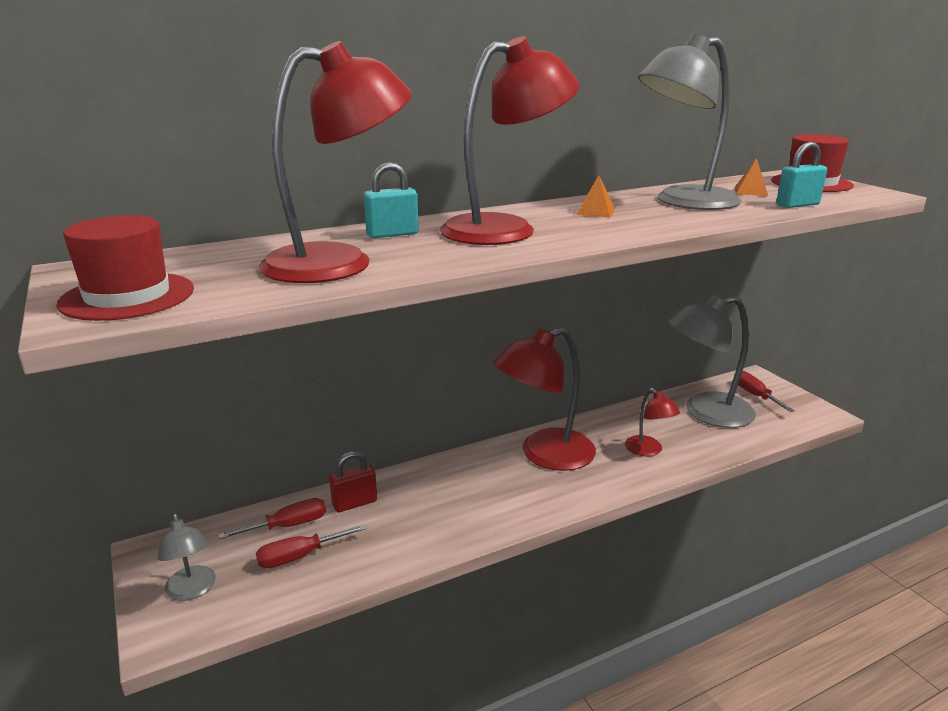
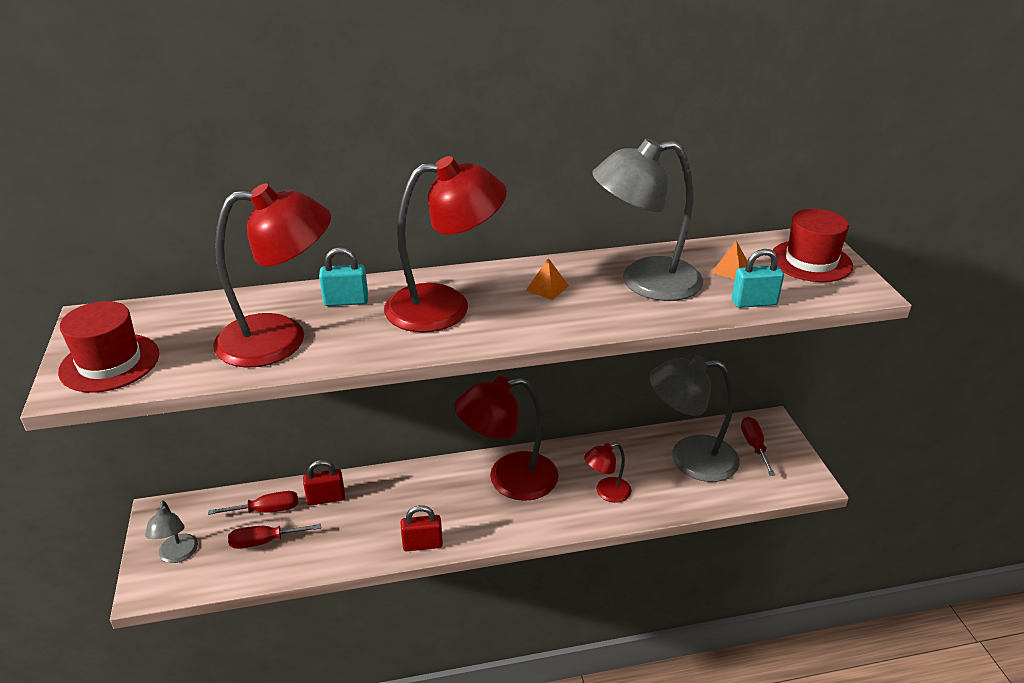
camera: 15 degrees right, 10 degrees up
(487, 527) = (422, 544): none -> red padlock
(648, 450) = (606, 492): red lamp -> red lamp turned 75 degrees clockwise

